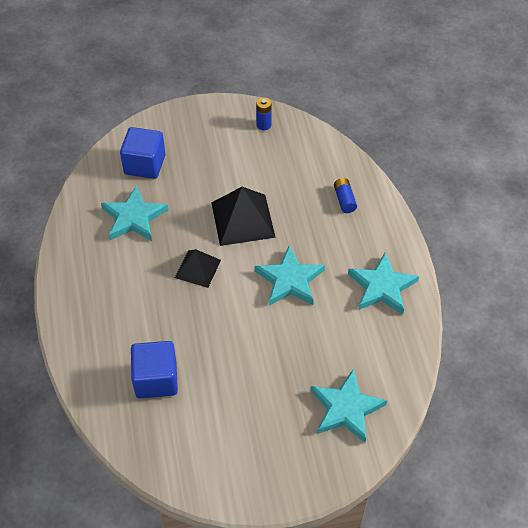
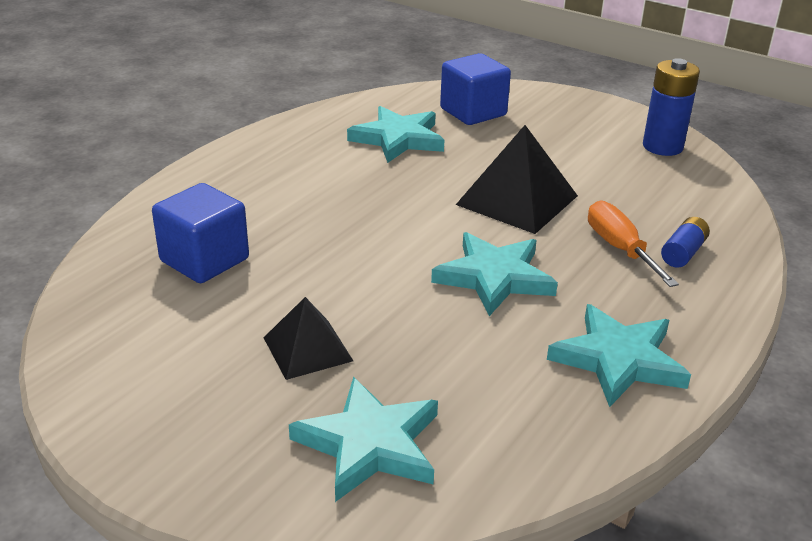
camera: 45 degrees right, 20 degrees down
(197, 269) = (400, 207): black pyramid -> black pyramid (307, 349)
(263, 125) = (662, 147): blue battery -> blue battery, size x1.71
(318, 218) = (620, 248): none -> orange screwdriver

